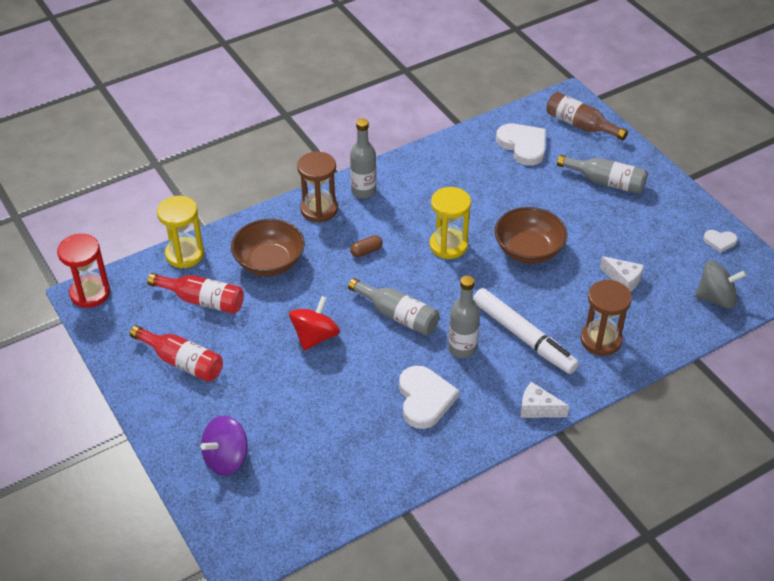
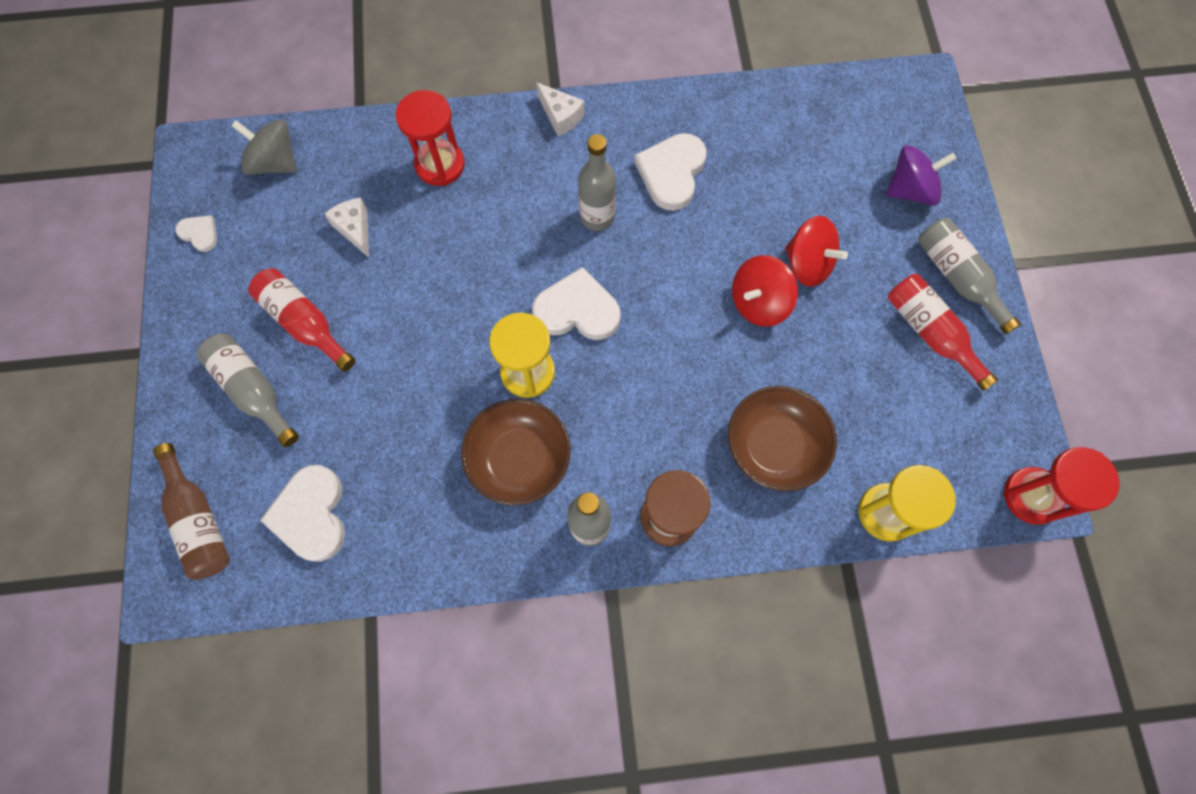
camera: 155 degrees left, 25 degrees up
(202, 300) = (882, 418): red bottle -> red bottle (305, 323)
(289, 374) = (807, 264): none -> red spinning top
(366, 251) = (638, 409): brown capsule -> none
(397, 315) = (647, 292): grey bottle -> grey bottle (957, 278)
(439, 288) = (577, 310): none -> white heart
(523, 337) = (520, 203): white marker -> none
(528, 250) = (433, 321): brown bowl -> brown bowl (519, 459)
(601, 340) = (440, 164): brown hourglass -> red hourglass

